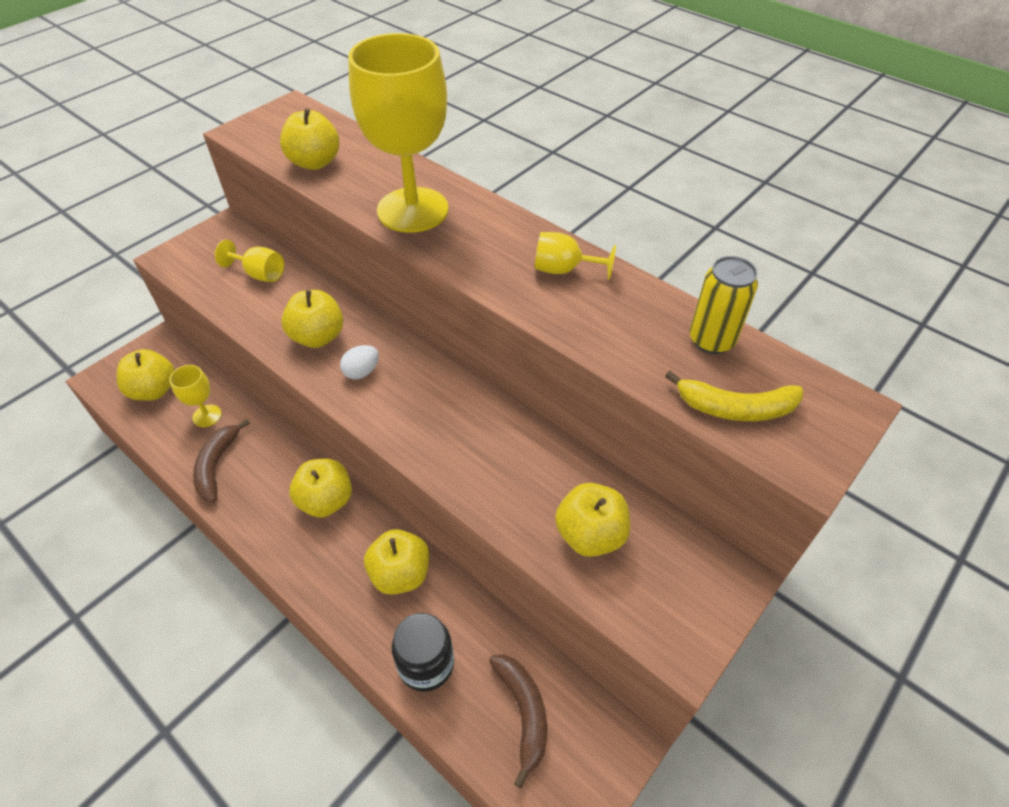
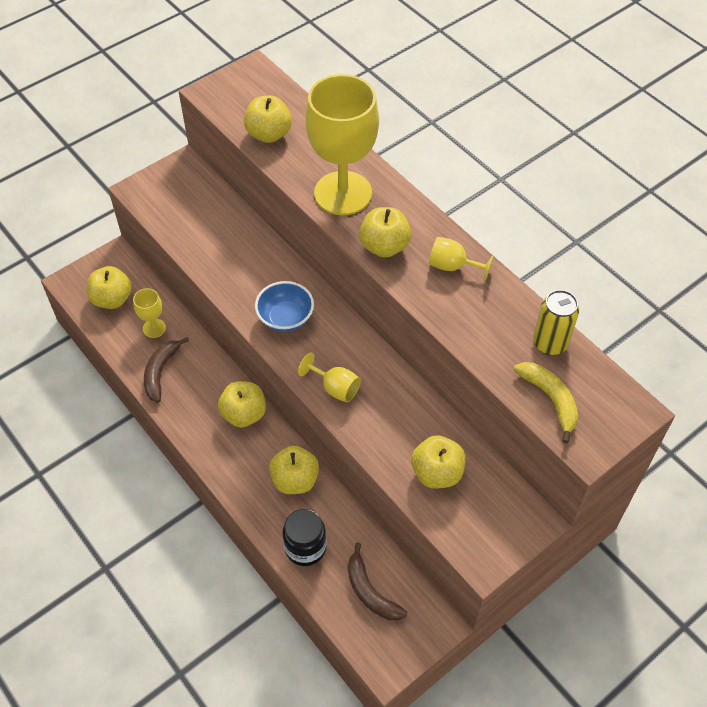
camera: 10 degrees right, 5 degrees up
(260, 274) = (211, 216): yellow goblet -> yellow goblet (335, 388)
(318, 337) = (254, 282): yellow apple -> yellow apple (384, 246)
(362, 372) = (285, 318): white egg -> blue bowl
(523, 712) = (370, 592): brown banana -> brown banana turned 150 degrees clockwise
(735, 408) = (550, 399): yellow banana -> yellow banana turned 135 degrees counterclockwise

